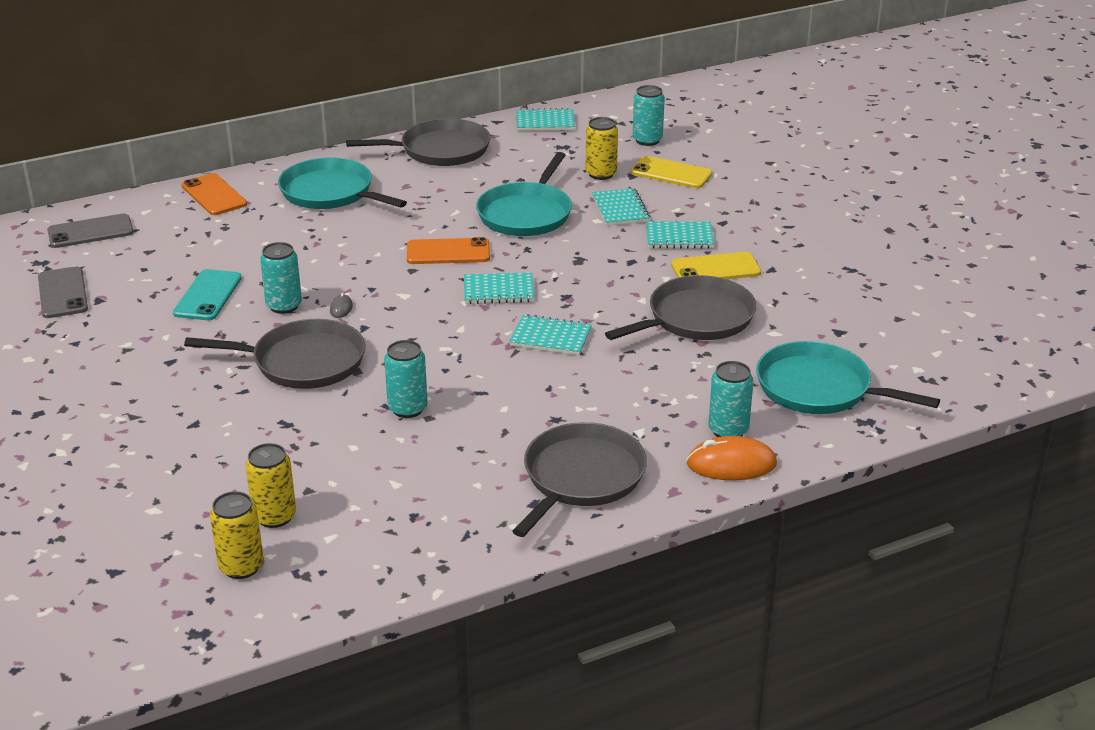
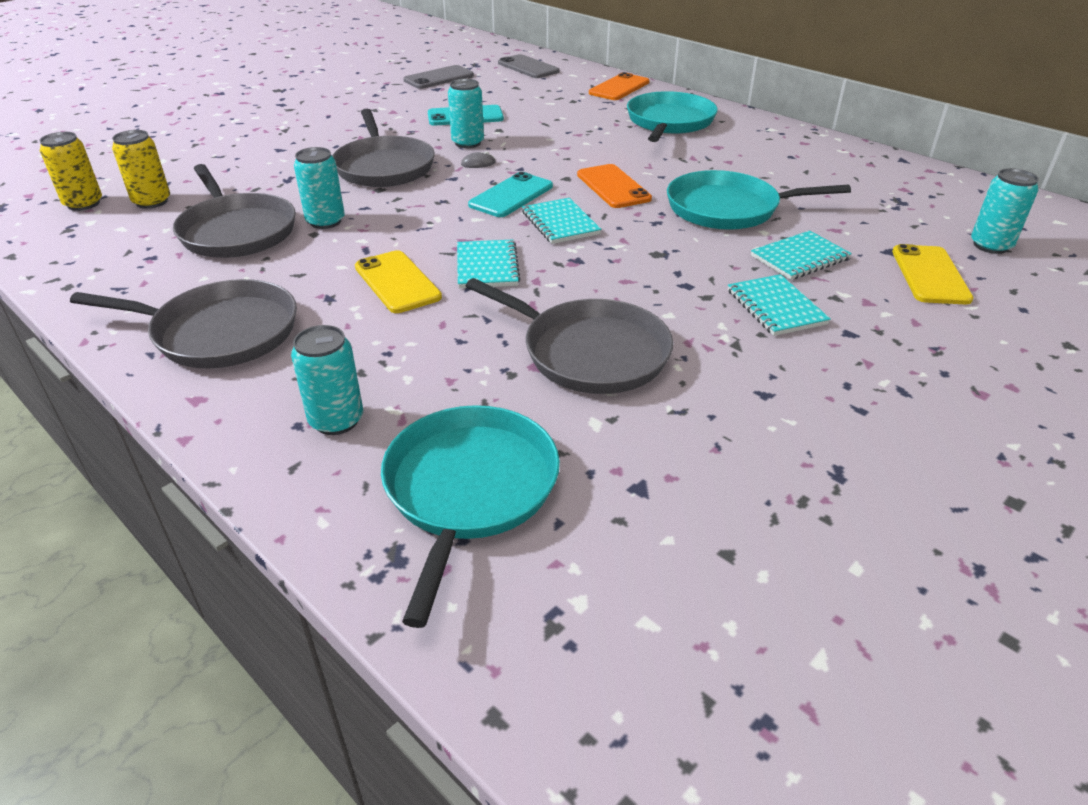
camera: 70 degrees right, 5 degrees up
(427, 303) = (511, 196): none -> turquoise phone
(440, 150) = (805, 147): grey pan -> grey pan (237, 231)
(545, 122) = (939, 182): turquoise notebook -> none
(601, 174) = (867, 232): yellow can -> none
(715, 269) = (723, 347): yellow phone -> yellow phone (397, 282)
(731, 464) = (260, 435): orange mouse -> none

